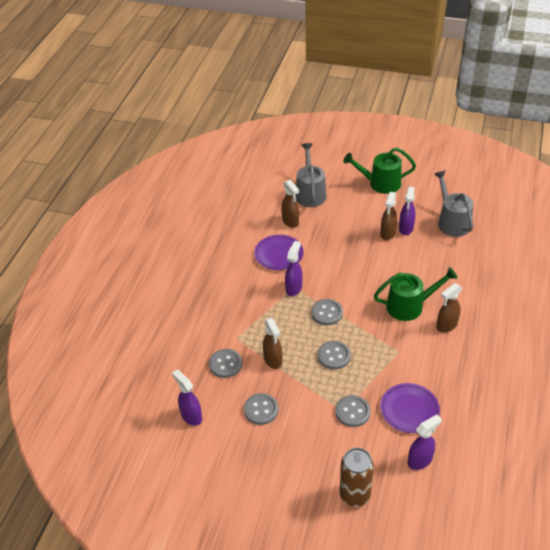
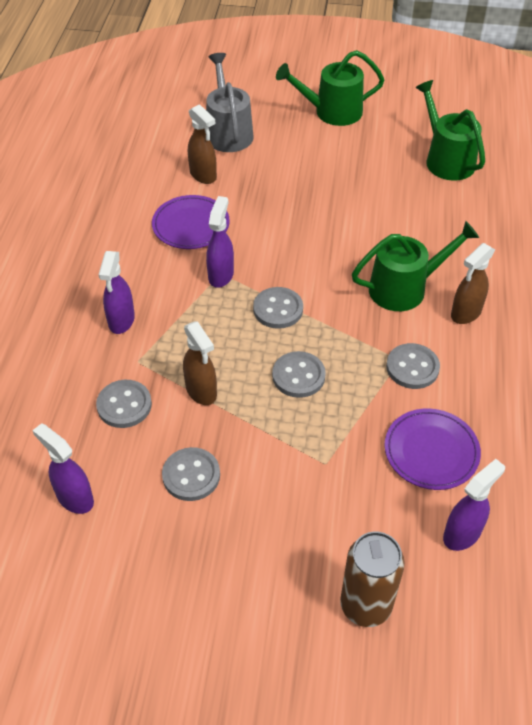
camera: 10 degrees left, 5 degrees up
(352, 412) = (341, 464): grey button -> grey button (412, 367)
(387, 233) = (354, 183): brown spray bottle -> none
(406, 228) = (380, 174): purple spray bottle -> purple spray bottle (121, 321)
(452, 222) = (446, 160): grey watering can -> green watering can

